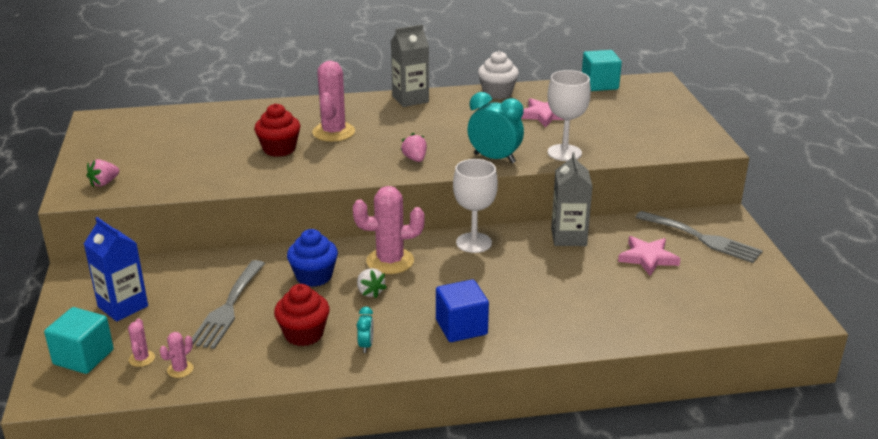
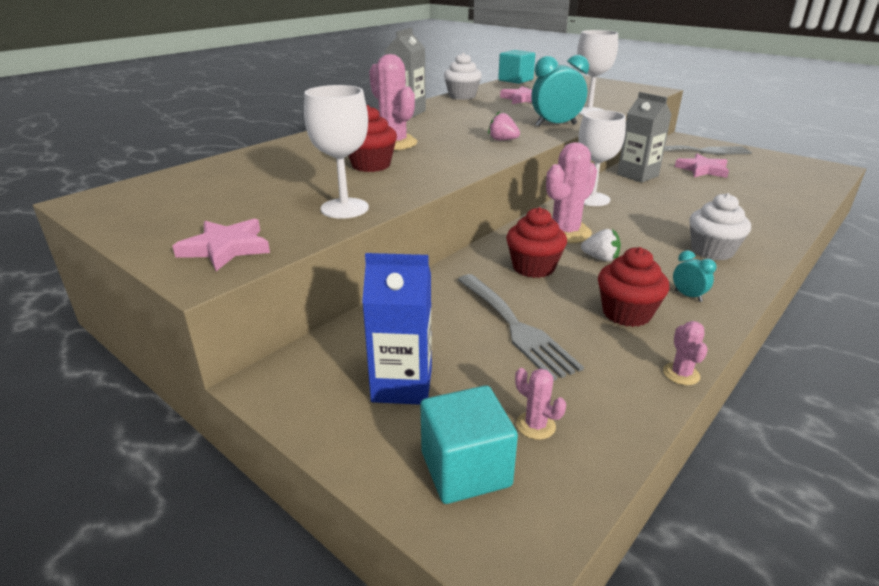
camera: 40 degrees left, 0 degrees up
(104, 183) = (226, 248): pink strawberry -> pink star
(180, 369) = (596, 410): pink cactus -> pink cactus (681, 374)
(200, 180) = (344, 208): none -> white goblet
(314, 276) = (533, 267): blue cupcake -> red cupcake
(461, 327) = (712, 251): blue cube -> white cupcake

